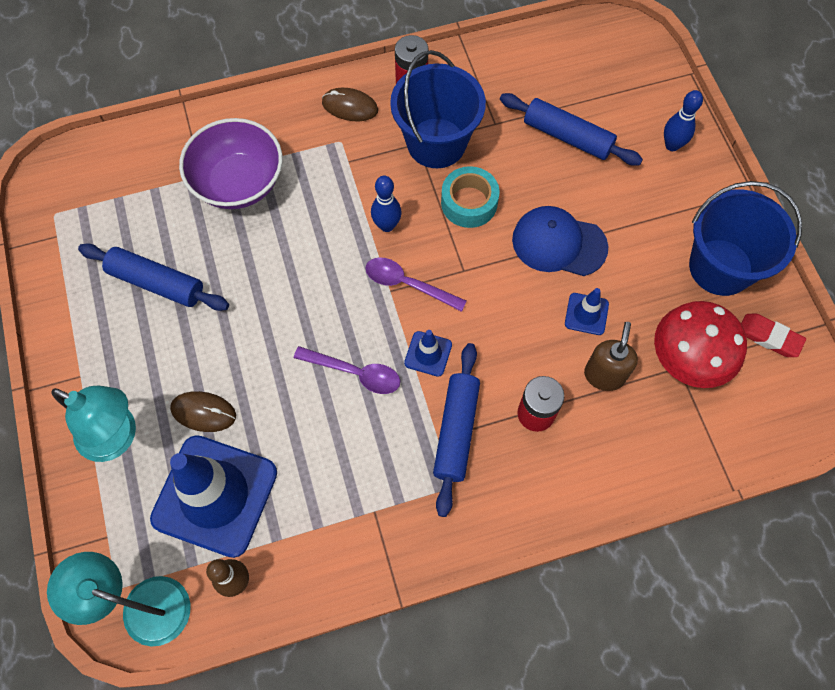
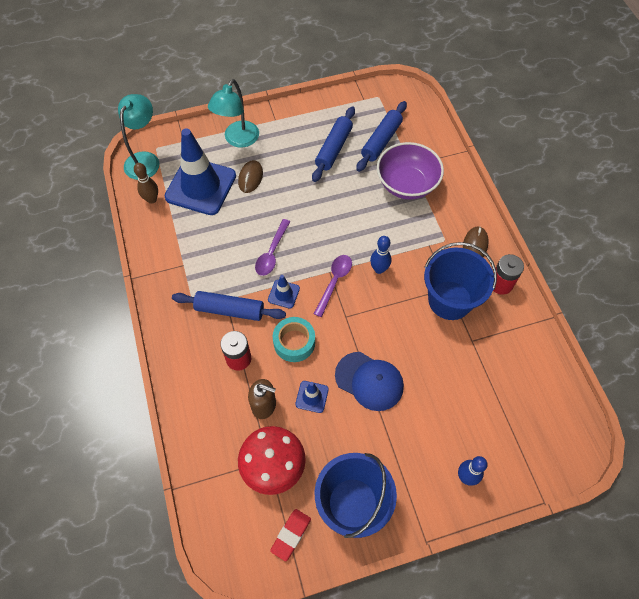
camera: 90 degrees right, 5 degrees down
(469, 203) = (400, 321): turquoise tape -> turquoise tape (294, 342)
(559, 243) = (369, 381): blue cap -> blue cap turned 105 degrees clockwise
(567, 136) = (465, 393): blue rolling pin -> blue rolling pin (381, 141)

